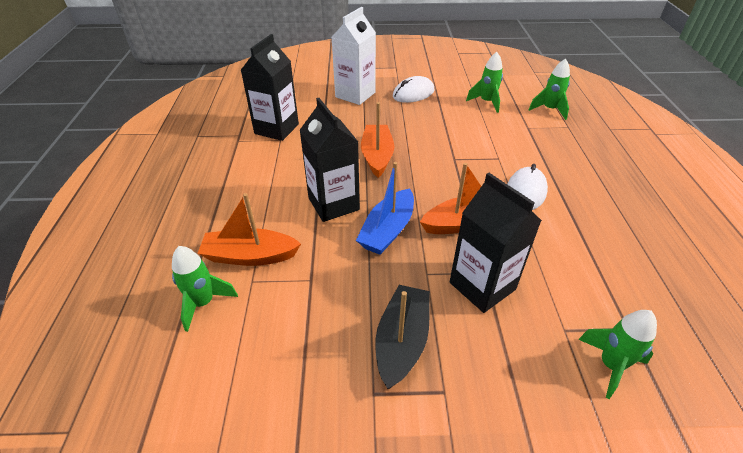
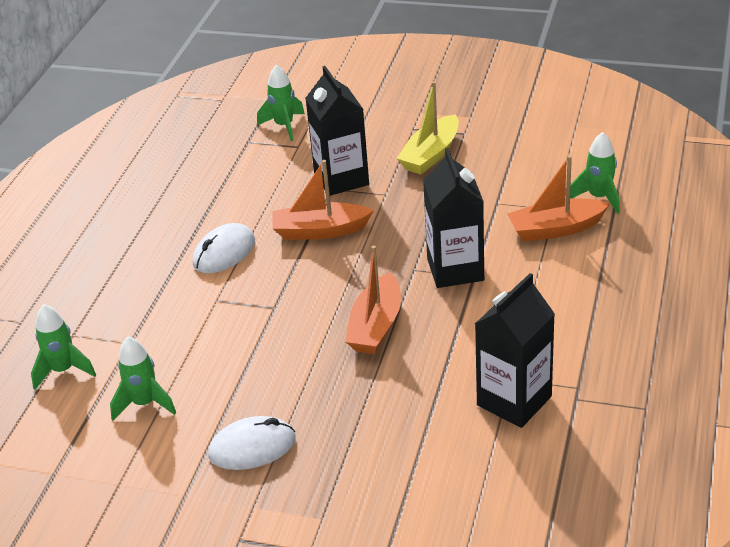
camera: 160 degrees left, 5 degrees down
(250, 256) = (556, 229): orange boat -> orange boat turned 150 degrees clockwise
(355, 95) = (358, 463): white carton -> none
(388, 230) = (404, 234): blue boat -> none
(402, 341) = (431, 155): black boat -> yellow boat

